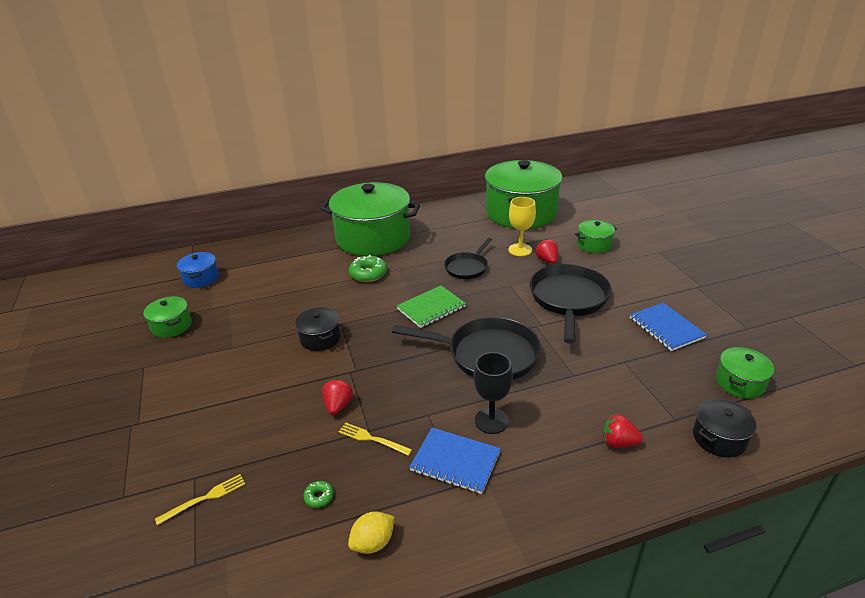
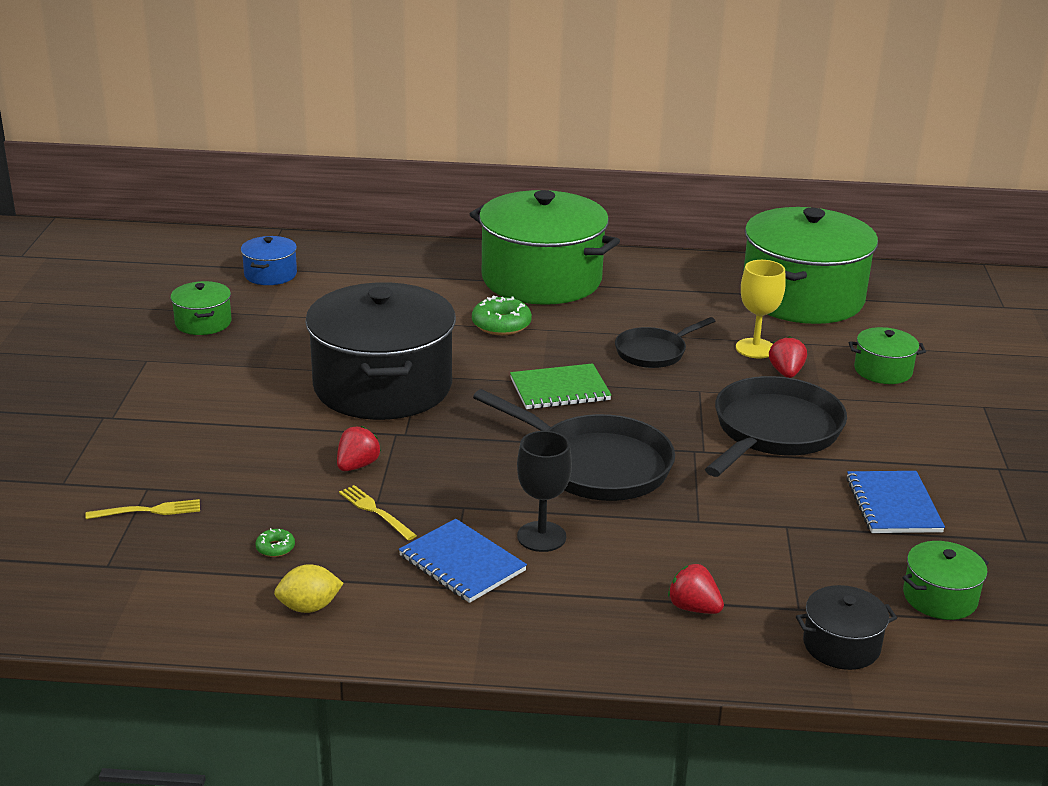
camera: 20 degrees right, 5 degrees down
(320, 338) = (382, 386): black pot -> black pot, size x2.32

